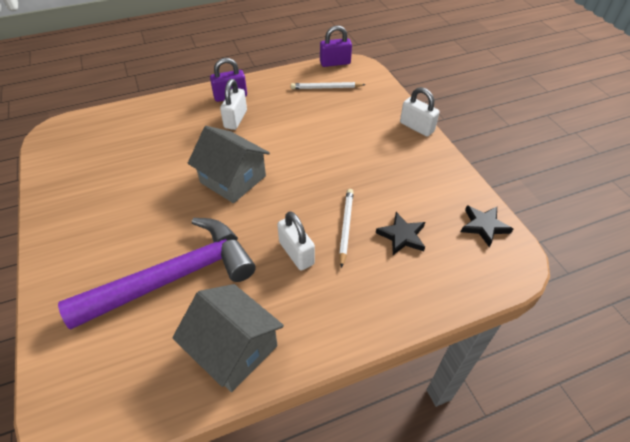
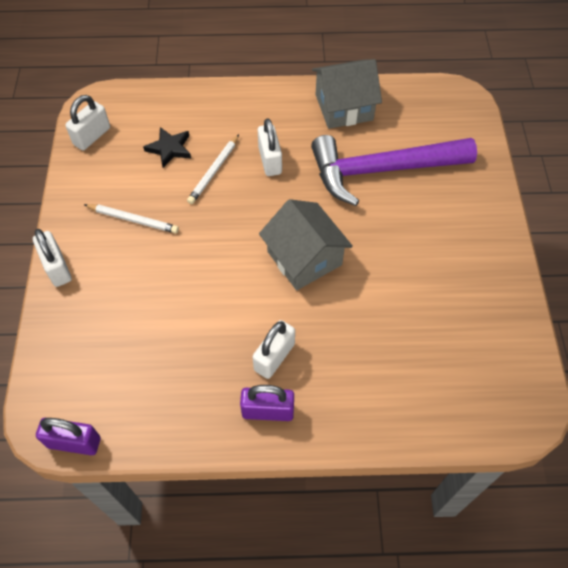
camera: 160 degrees left, 10 degrees up
(234, 349) = (344, 107): grey house -> grey house turned 75 degrees counterclockwise
(326, 87) = (122, 383): white pencil -> white pencil (133, 220)
(484, 226) = (92, 136): black star -> white padlock

